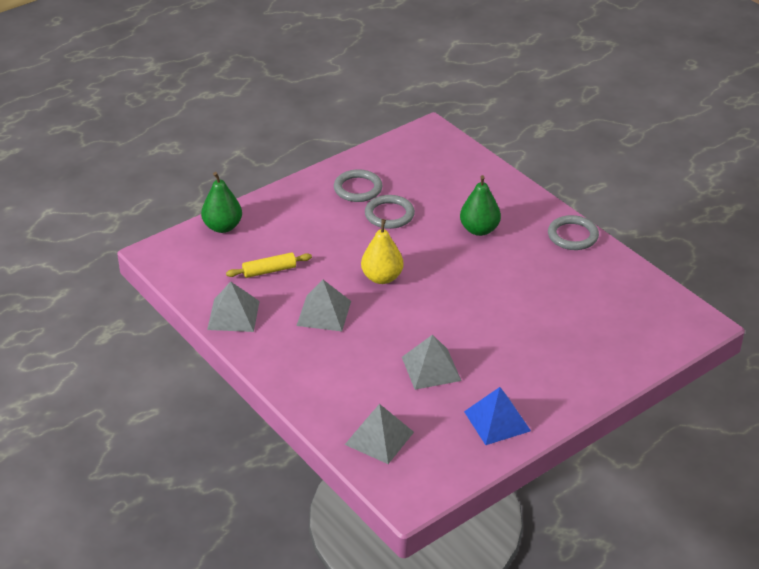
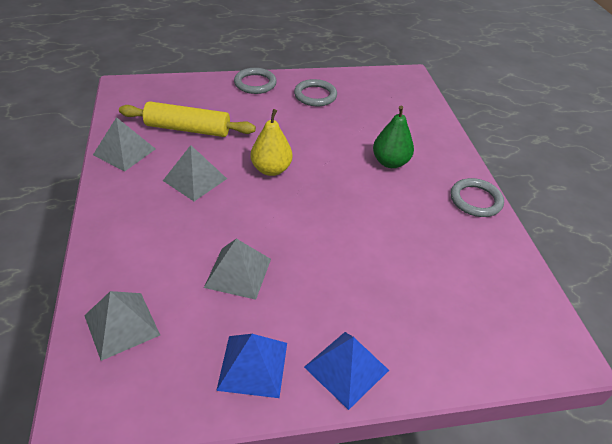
camera: 25 degrees right, 5 degrees up
(222, 227) = (188, 86): green pear -> none
(269, 271) = (188, 129): yellow rolling pin -> yellow rolling pin, size x1.72
(389, 214) = (323, 122): grey ring -> grey ring (255, 83)
(562, 395) = (346, 368): none -> blue pyramid

